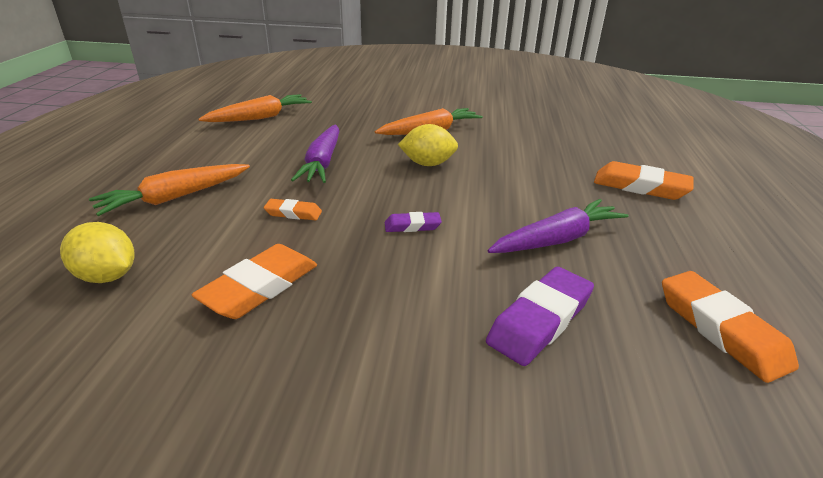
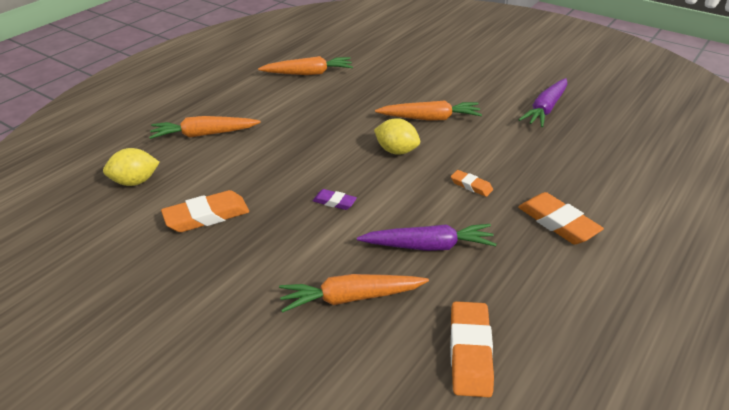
camera: 30 degrees right, 5 degrees up
(107, 276) = (135, 182): yellow lemon -> yellow lemon turned 75 degrees counterclockwise
(293, 213) = (265, 168): orange eraser -> orange eraser (471, 186)
(322, 163) = (319, 129): purple carrot -> purple carrot (545, 109)
(540, 320) = (351, 298): purple eraser -> orange carrot

